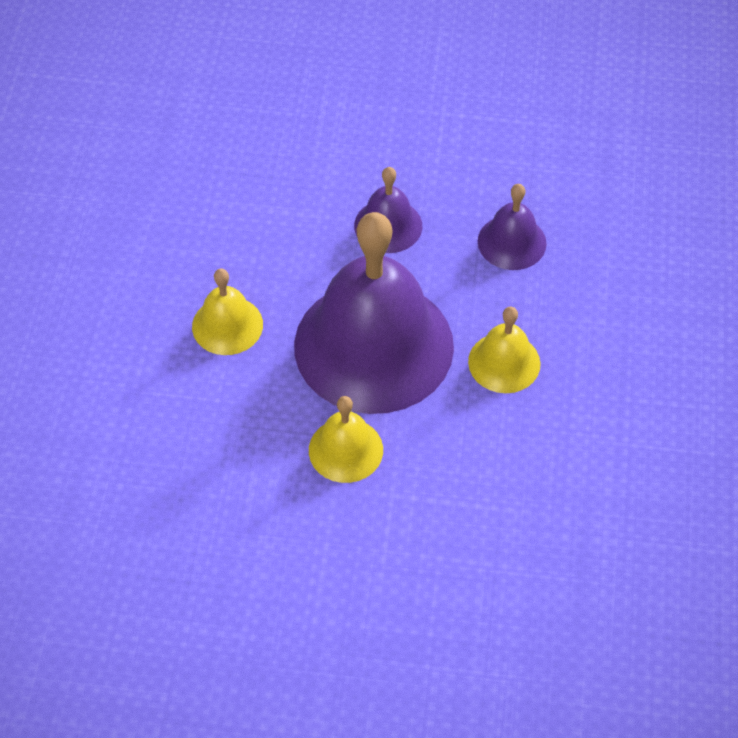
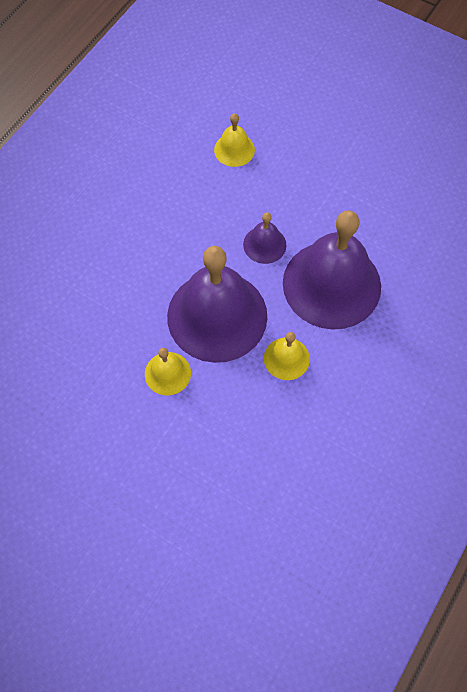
camera: 25 degrees right, 10 degrees up
(227, 325) = (142, 269): yellow bell -> yellow bell (234, 149)
(512, 242) = (331, 284): purple bell -> purple bell, size x2.23

